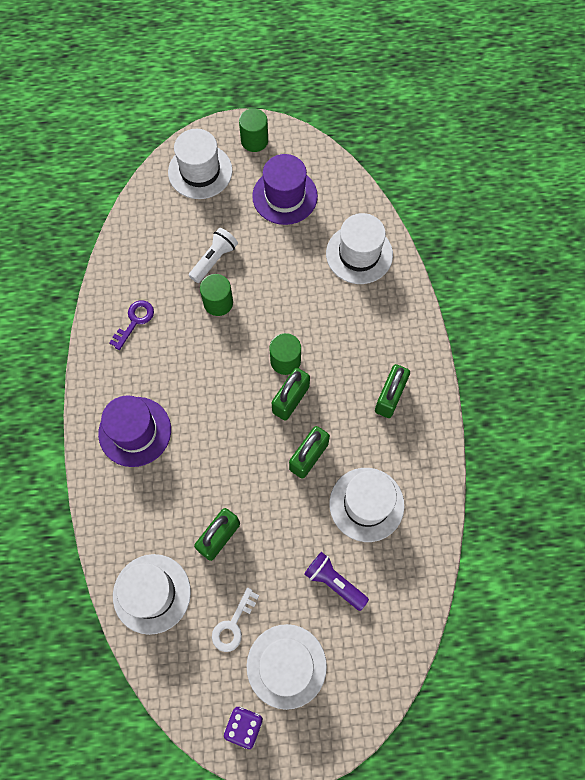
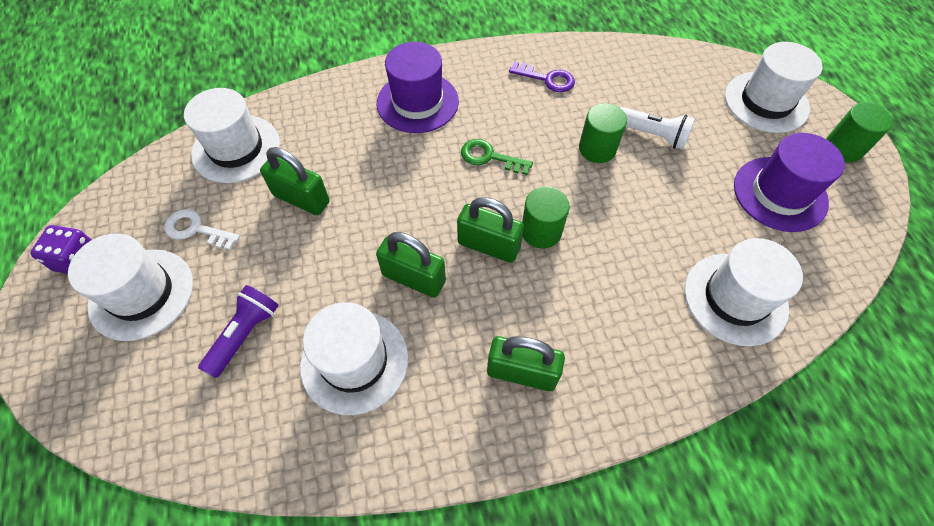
camera: 80 degrees right, 10 degrees down
(209, 383) = (490, 157): none -> green key

